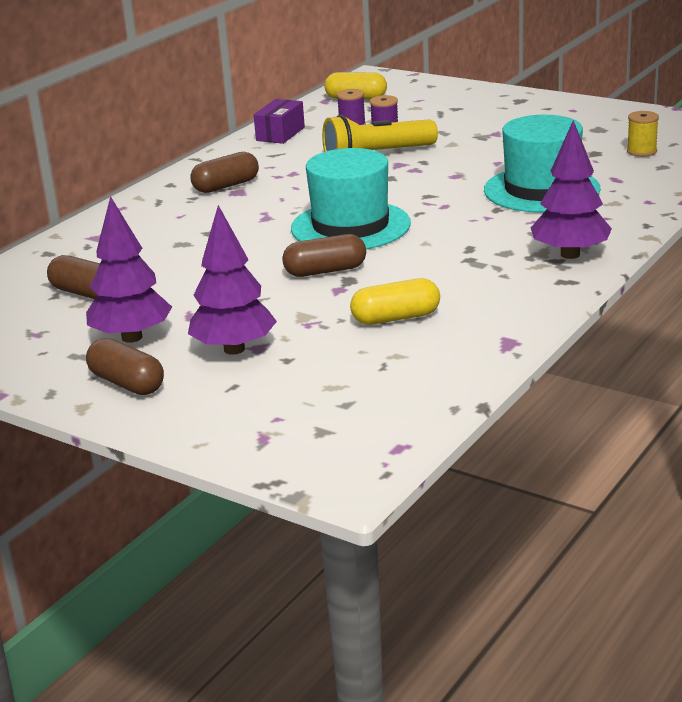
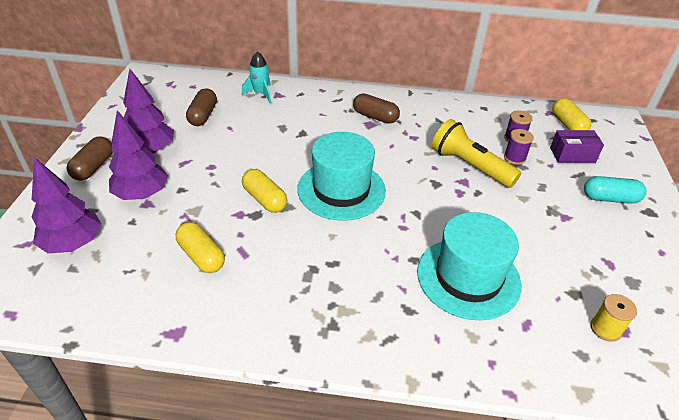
camera: 60 degrees right, 15 degrees up
(78, 248) = (260, 94): none -> turquoise rocket
(280, 134) = (474, 112): purple box -> purple box (572, 155)
(325, 271) = (264, 199): brown capsule -> yellow capsule
(487, 110) = (610, 198): none -> turquoise capsule
(570, 254) = (347, 331): purple tree -> purple tree (73, 243)

